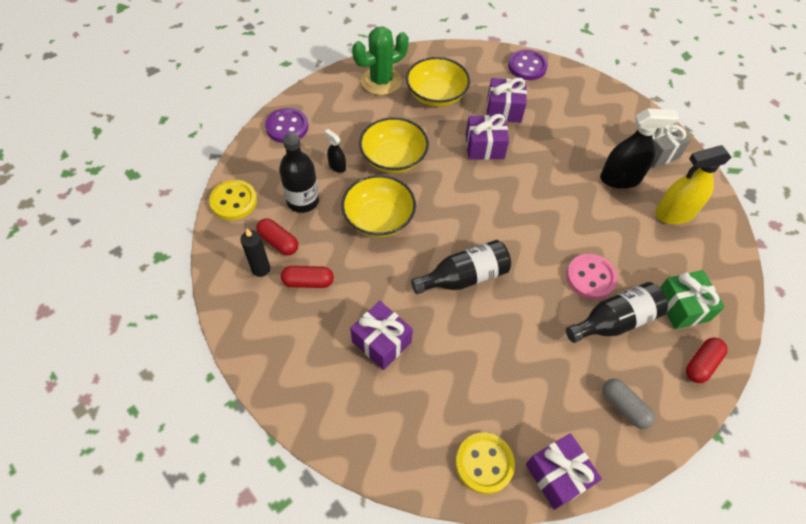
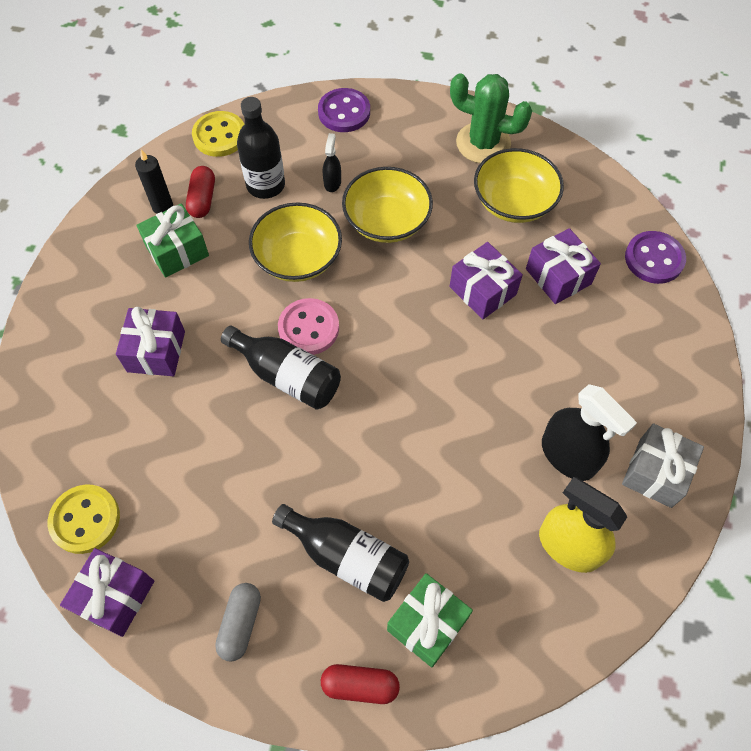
camera: 55 degrees right, 5 degrees up
(308, 282) = (177, 251): red capsule -> green gift
(590, 277) = (387, 500): pink button -> pink button (308, 328)

